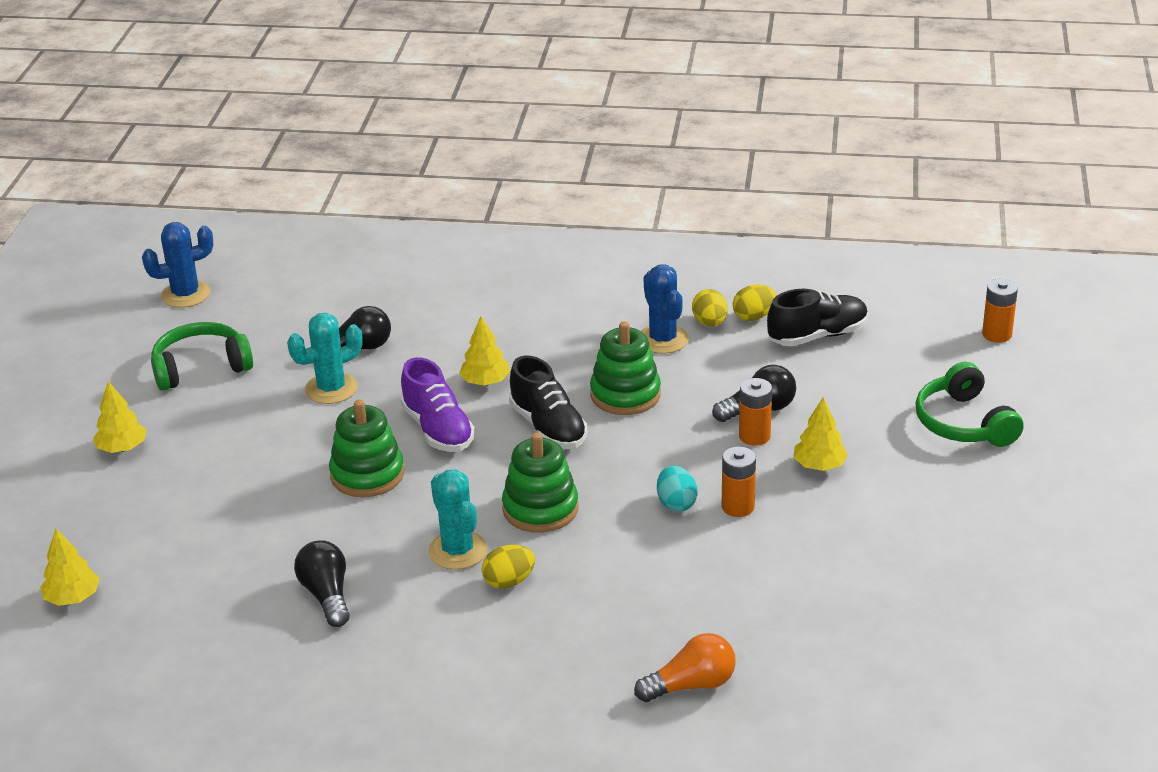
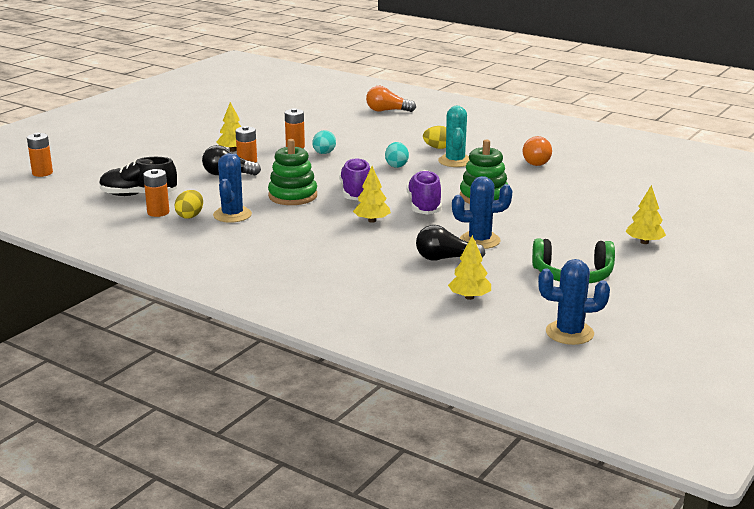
camera: 155 degrees left, 10 degrees down
(73, 598) = (681, 186): yellow tree -> yellow tree (469, 297)
(327, 595) = (536, 161): black light bulb -> orange light bulb
(331, 389) = (480, 240): turquoise cactus -> blue cactus
(540, 509) = (396, 165): green stacking toy -> turquoise egg
(548, 427) = (356, 193): black shoe -> purple shoe
(754, 317) = (158, 212): yellow egg -> orange battery
(964, 423) = (135, 148): green headphones -> none

